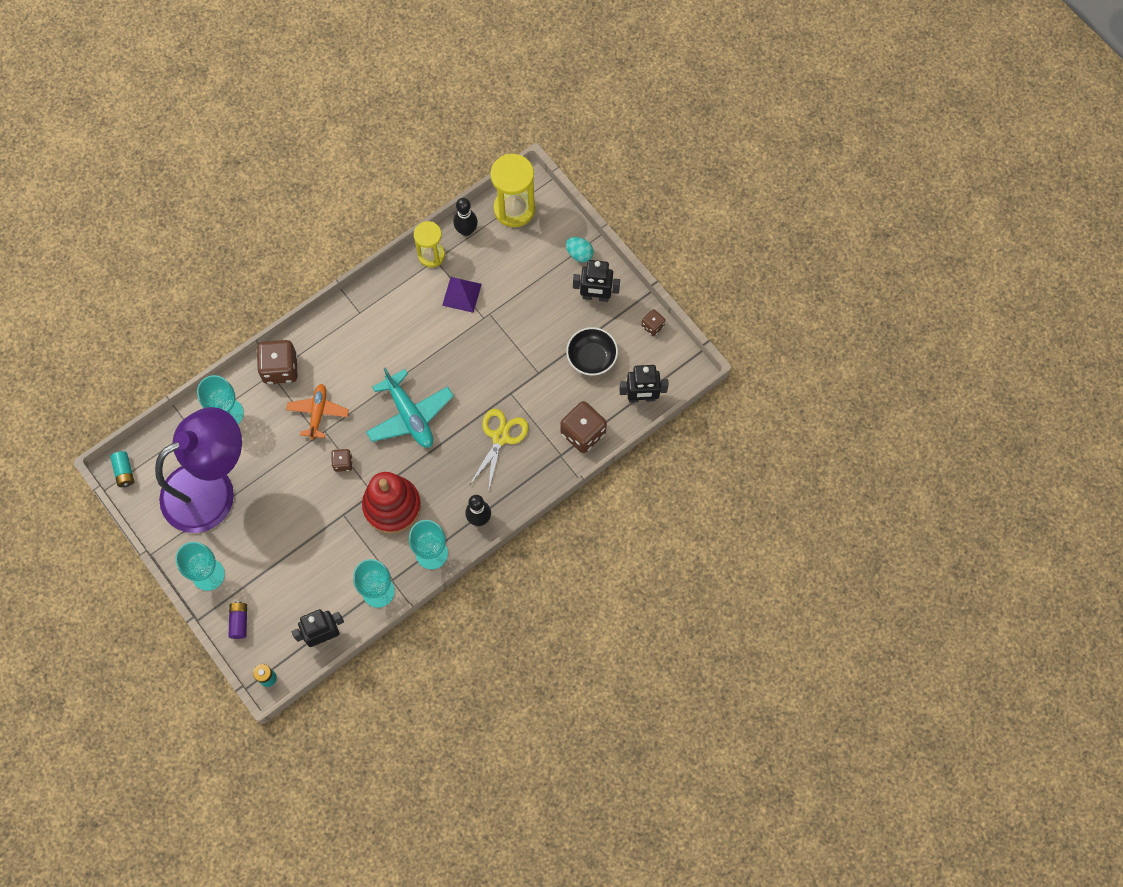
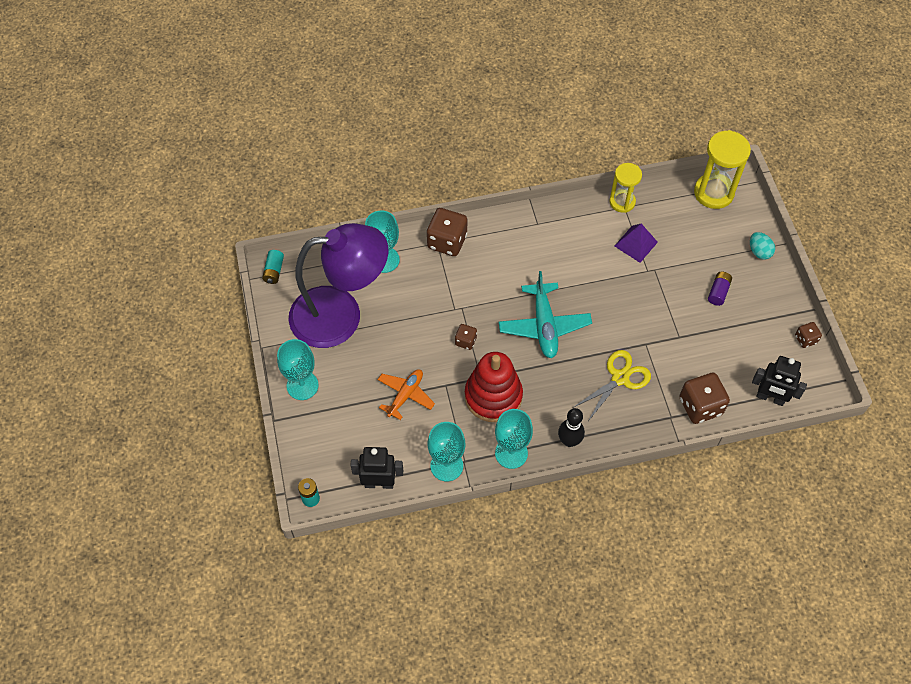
camera: 25 degrees right, 10 degrees down
(239, 622) = (309, 438): purple battery -> purple battery (718, 292)
(318, 413) = (463, 290): orange plane -> orange plane (405, 395)
(466, 230) = (662, 194): black bowling pin -> none
(591, 357) = (735, 343): black bowl -> none
(595, 296) = (760, 293): black robot -> none

